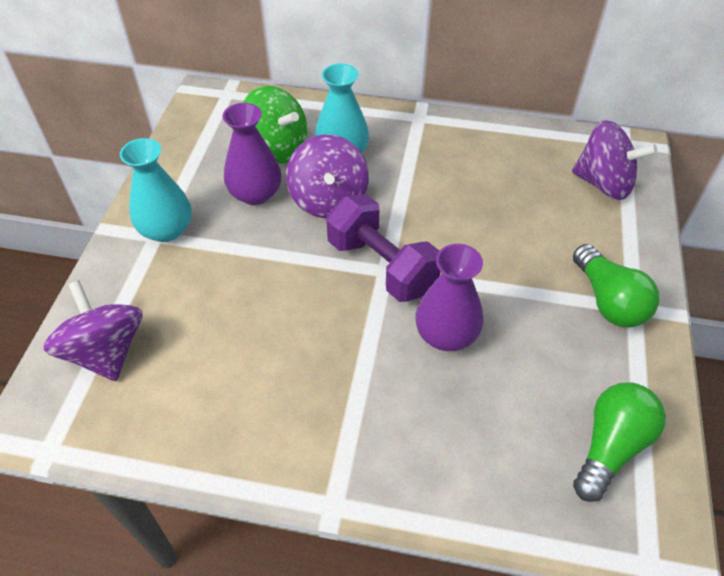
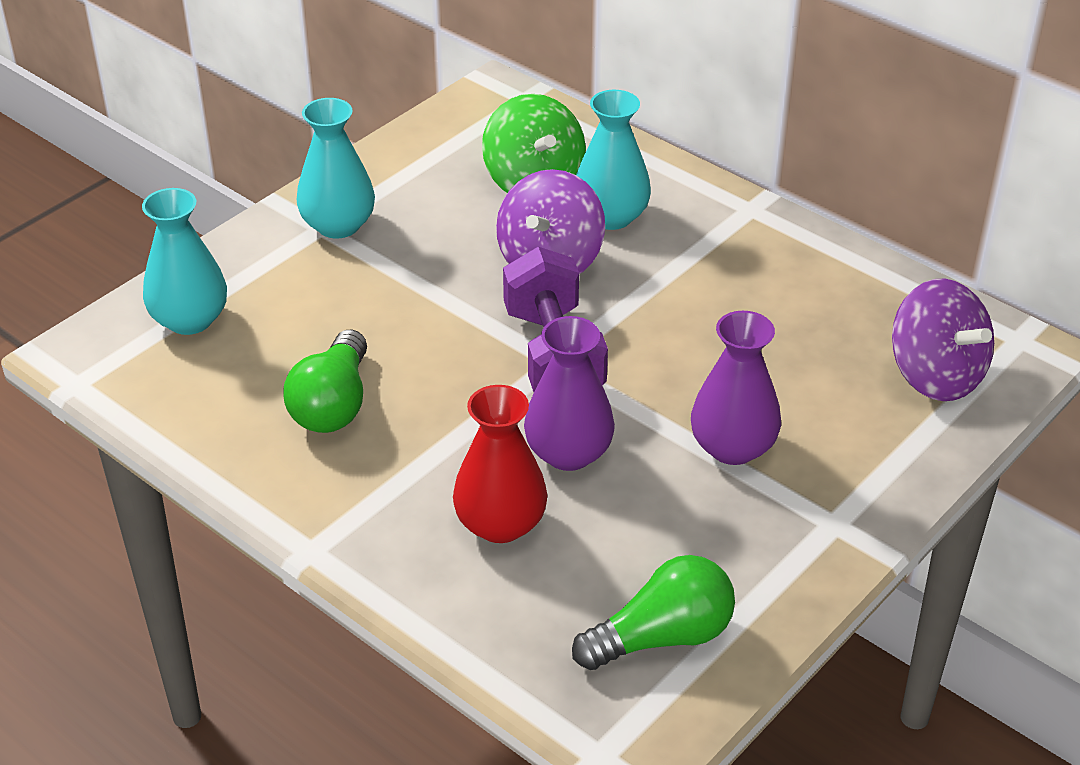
camera: 30 degrees right, 10 degrees down
(106, 351) = (190, 319): purple spinning top -> turquoise vase
(255, 194) = (468, 224): purple vase -> purple vase (732, 447)
(445, 412) = (500, 524): none -> red vase
(608, 300) = (806, 502): green light bulb -> green light bulb (333, 404)

